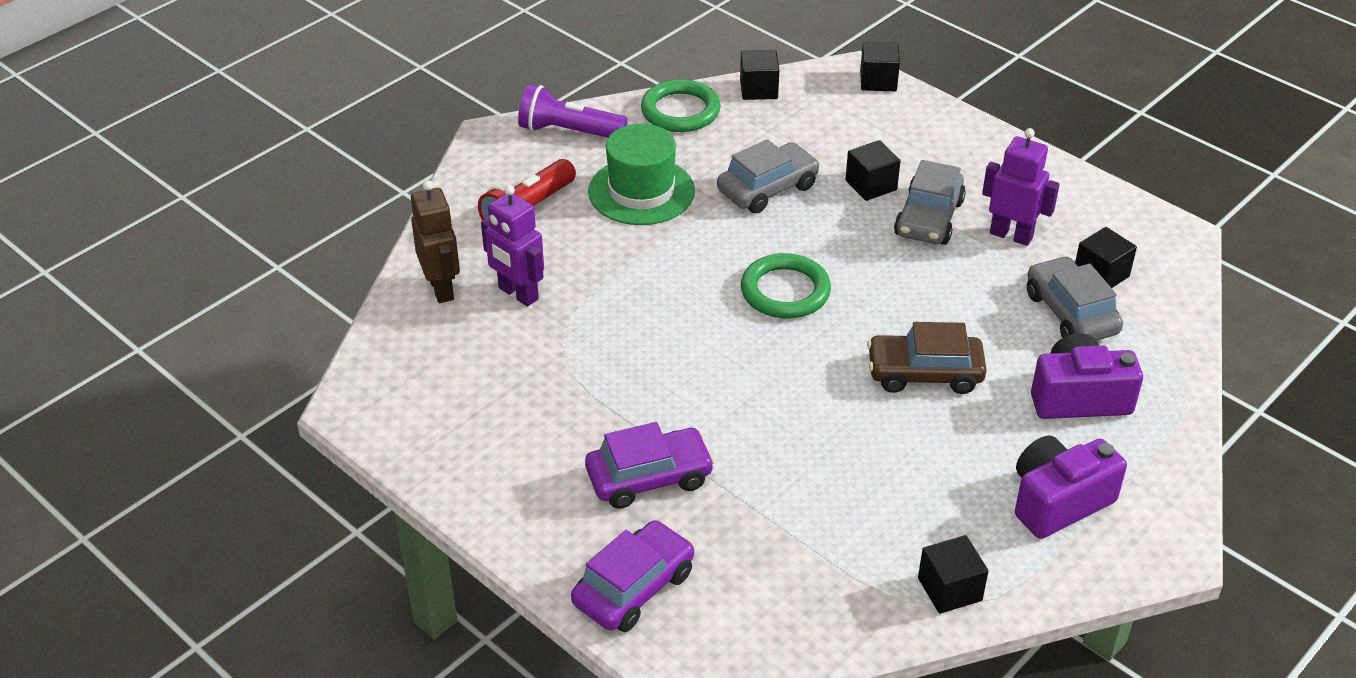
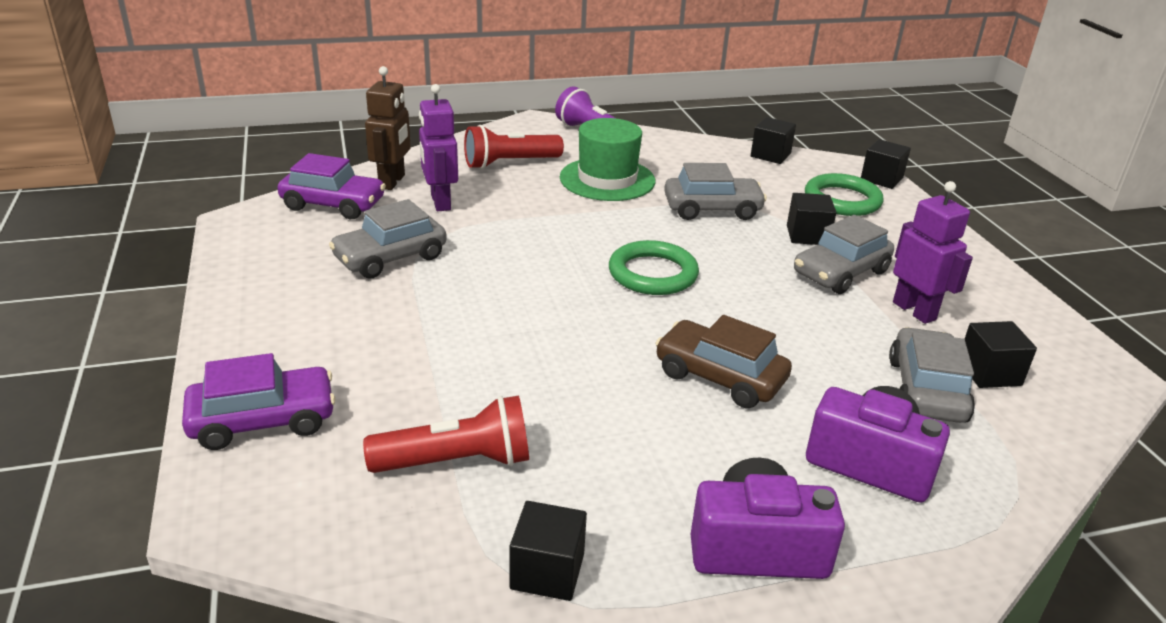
camera: 30 degrees right, 10 degrees down
(547, 381) = (390, 258): none -> grey car
(649, 478) = (382, 348): purple car -> purple car (333, 204)
(680, 111) = (692, 148): green ring -> green ring (842, 200)
(811, 544) = (457, 462): none -> red flashlight

